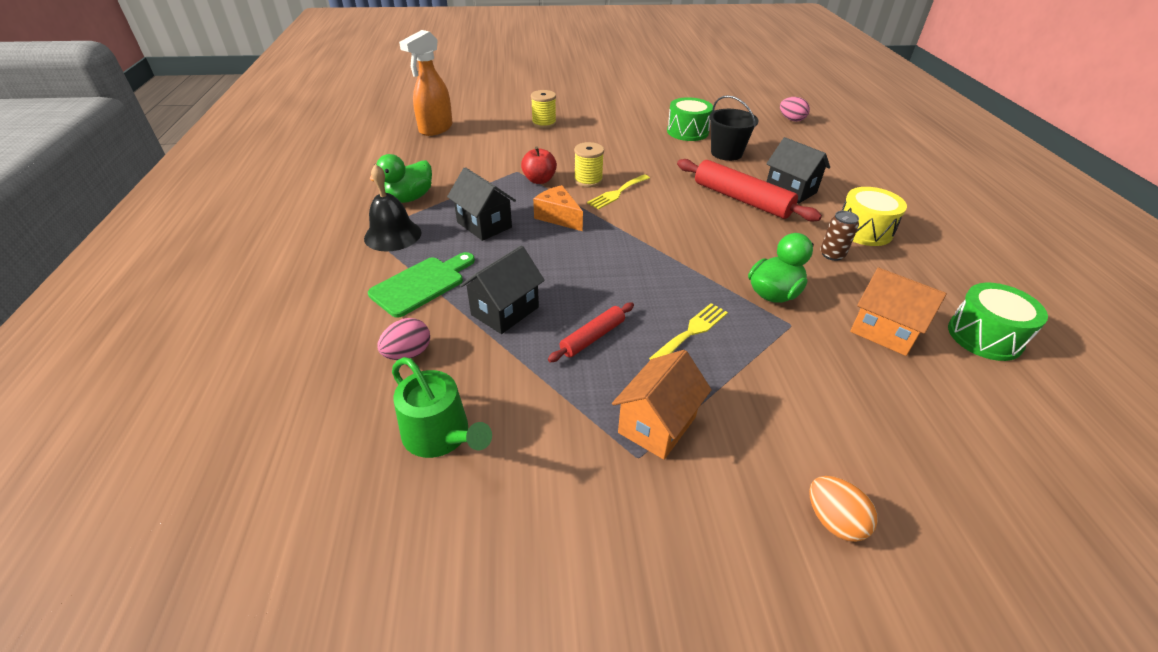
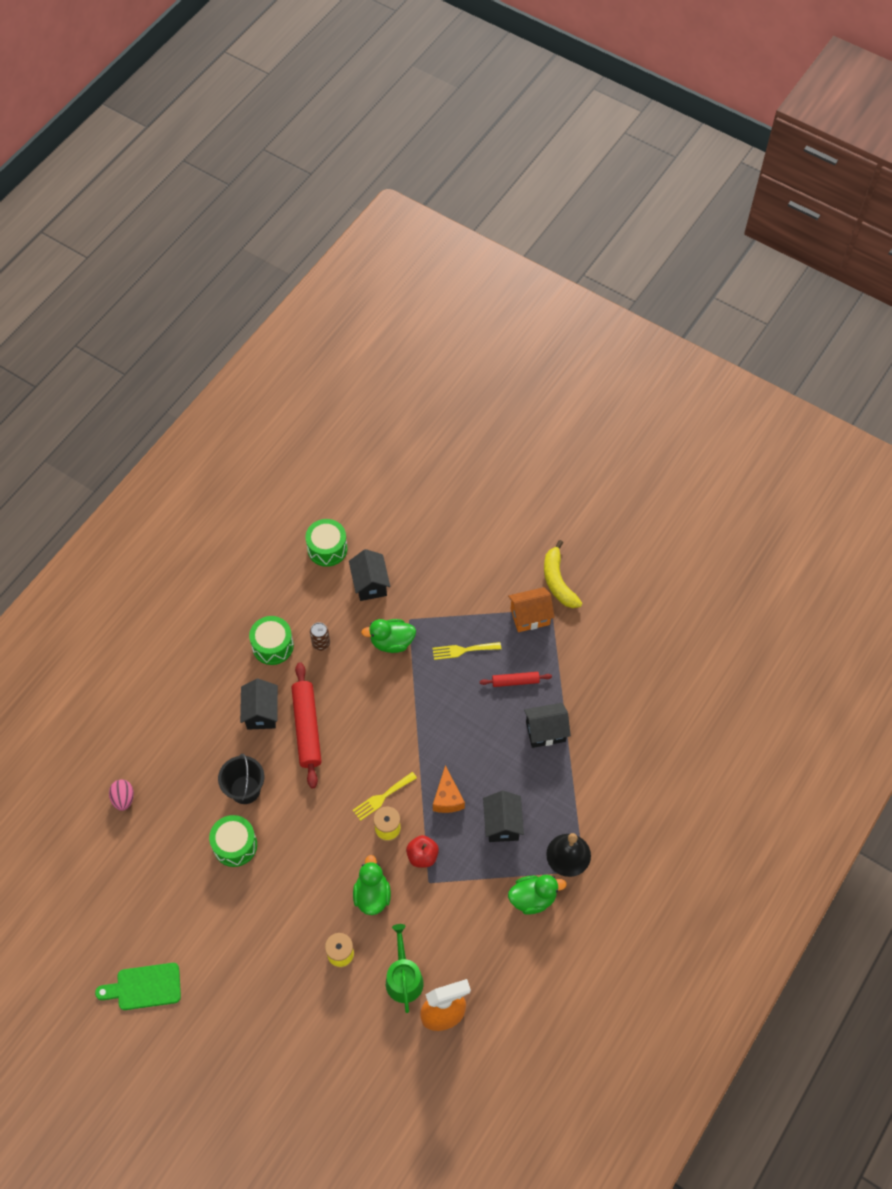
camera: 140 degrees left, 20 degrees up
(408, 354) = (613, 735): pink egg -> none
(421, 284) = (577, 787): green cutting board -> green cutting board (144, 987)
(441, 435) = (624, 675): green watering can -> green watering can (403, 978)
(555, 150) = (372, 895): none -> green duck
(617, 193) = (382, 797): yellow fork -> yellow fork turned 150 degrees clockwise
(673, 512) = (558, 581): none -> yellow banana
(833, 521) = (504, 540): orange egg -> none
(864, 230) = (272, 646): yellow drum -> green drum
(884, 332) = (370, 584): orange house -> black house

